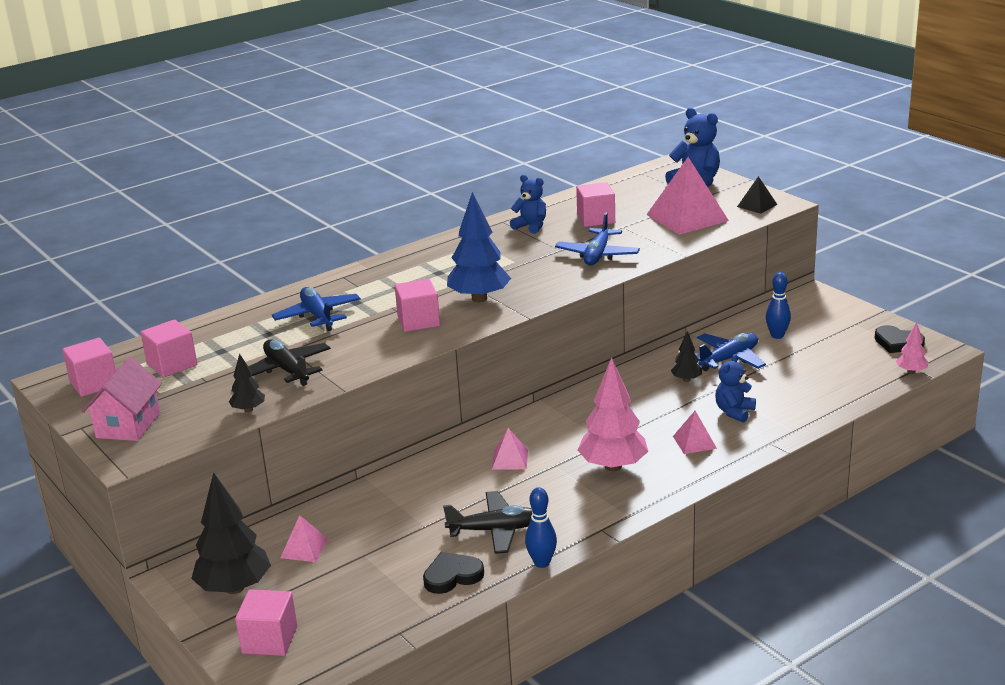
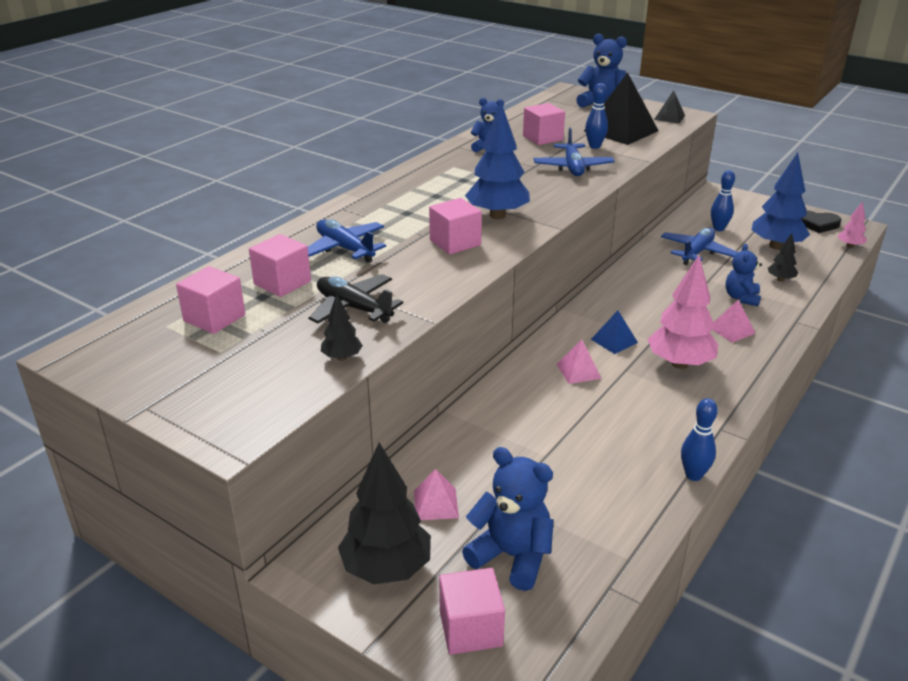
camera: 20 degrees left, 5 degrees up
(94, 383) = (130, 351): pink cube -> pink cube (282, 283)
(128, 425) = (206, 396): pink house -> none
(337, 597) = (512, 556): none -> blue teddy bear
(452, 576) = (616, 507): black heart -> none
(495, 530) = (620, 447): black plane -> none
(566, 436) = (614, 340): none -> blue pyramid
(642, 233) = (594, 146): none -> blue bowling pin
(686, 380) = (676, 274): black tree -> black tree (780, 279)
(687, 217) = (621, 131): pink pyramid -> black pyramid
(824, 362) = (776, 246): none -> blue tree

